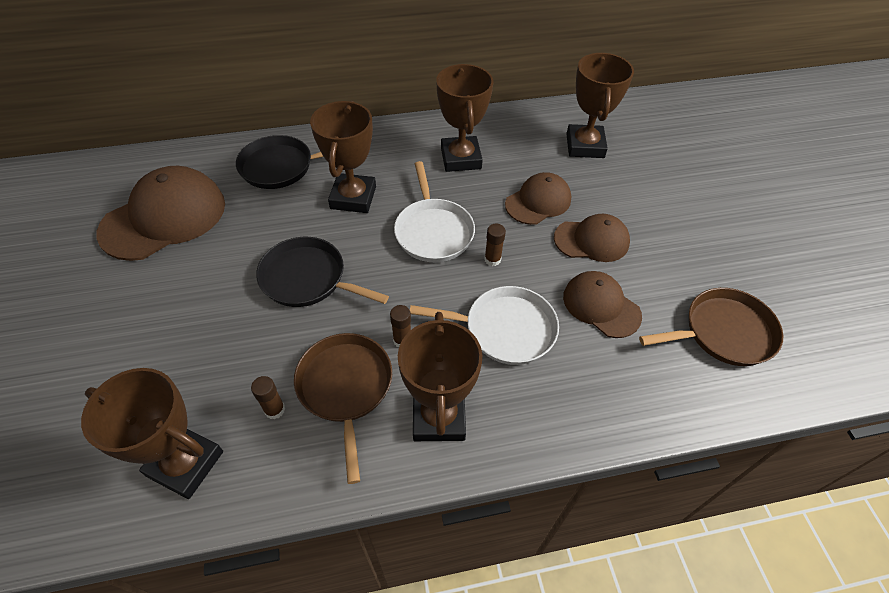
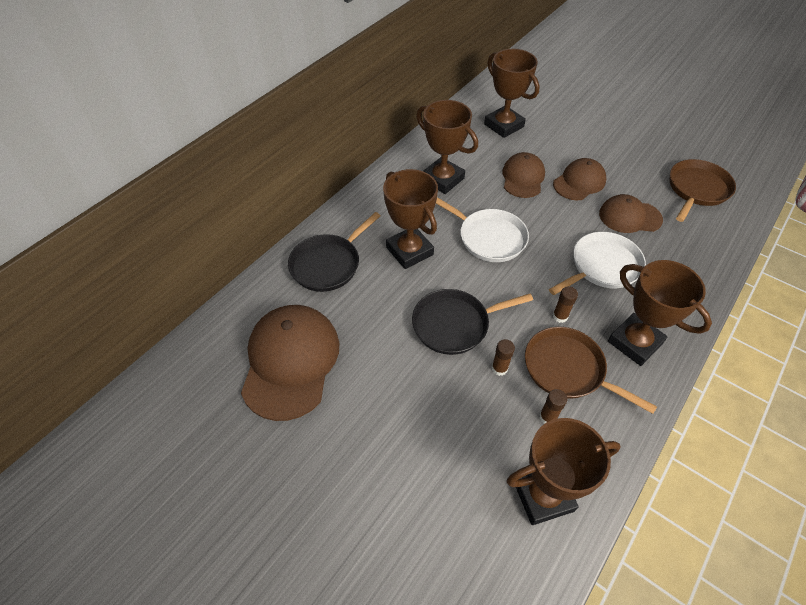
camera: 40 degrees left, 0 degrees up
(492, 259) = (544, 231): brown glue stick -> brown glue stick (499, 368)

